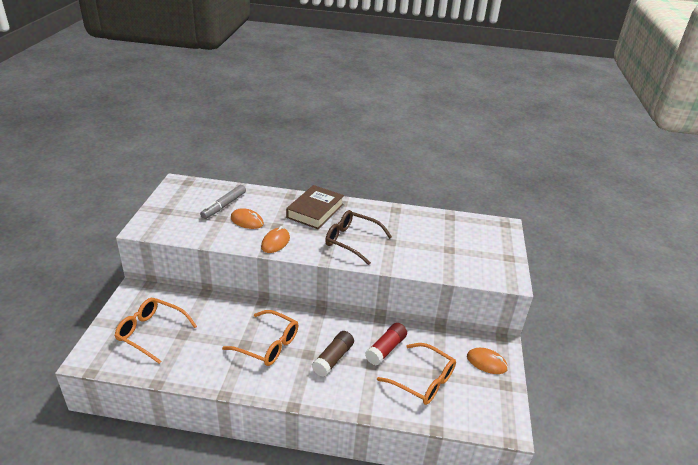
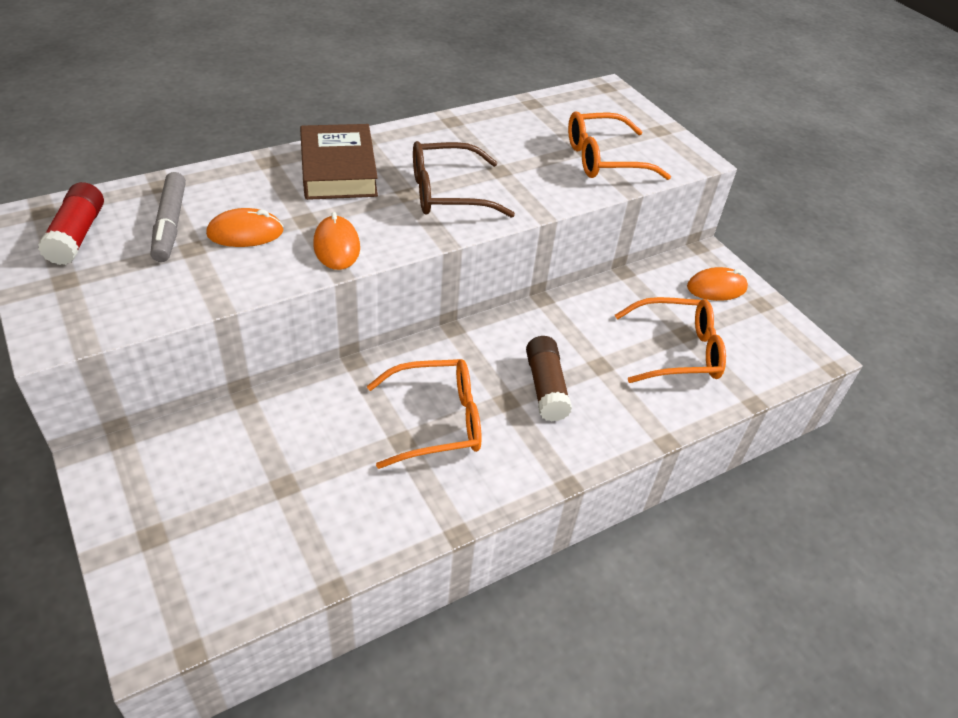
camera: 40 degrees left, 10 degrees up
(151, 332) = (224, 515): orange glasses -> orange glasses (604, 159)
(386, 349) = (594, 336): red glue stick -> red glue stick (77, 235)

